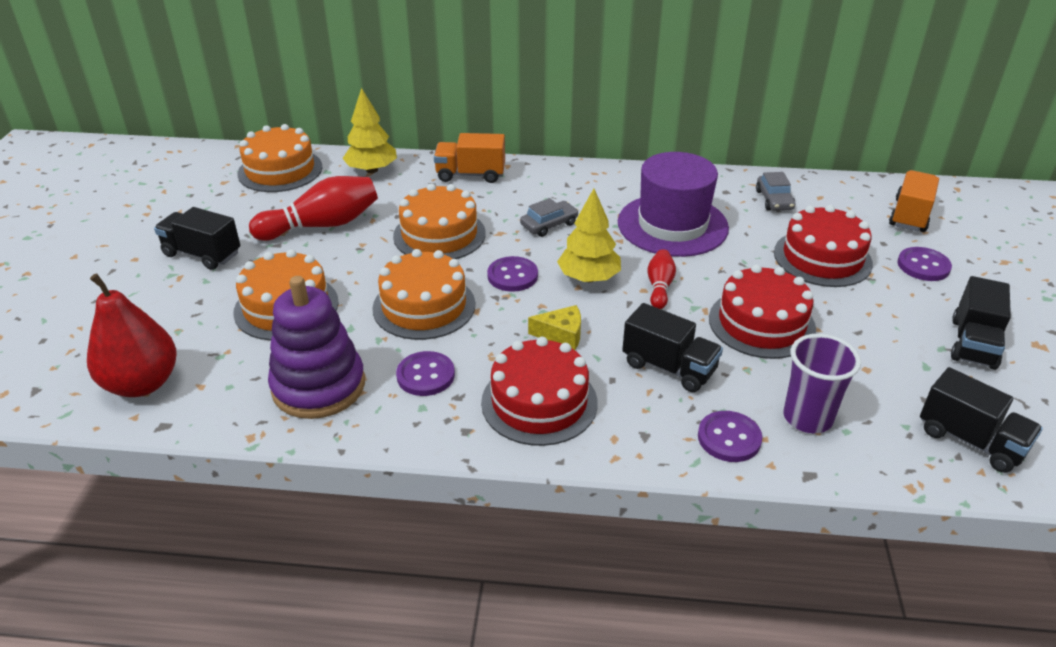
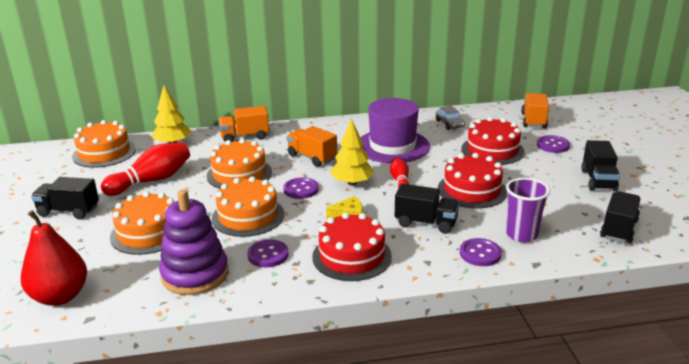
camera: 15 degrees left, 10 degrees down
(549, 224) = (312, 157): grey car -> orange truck
(970, 440) = (618, 229): black truck -> black truck turned 90 degrees counterclockwise

